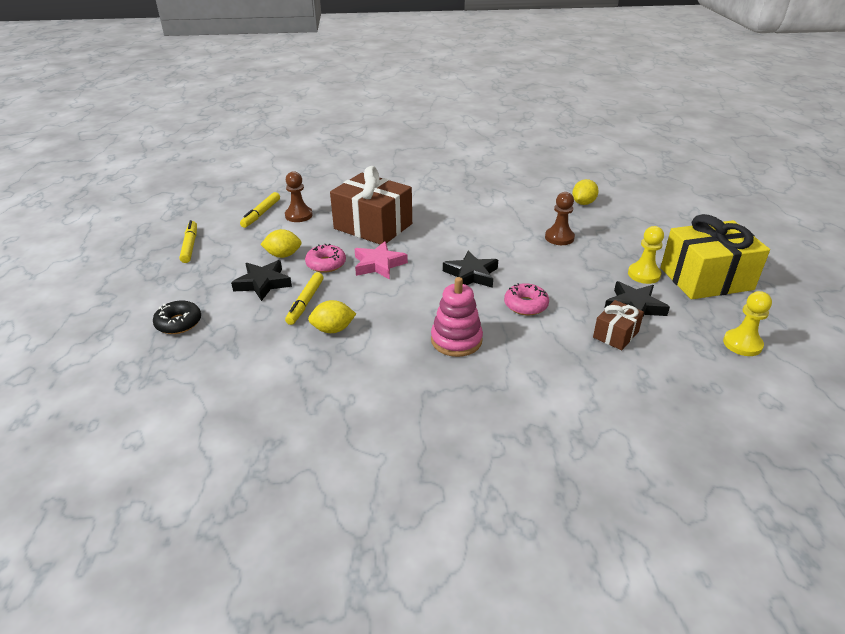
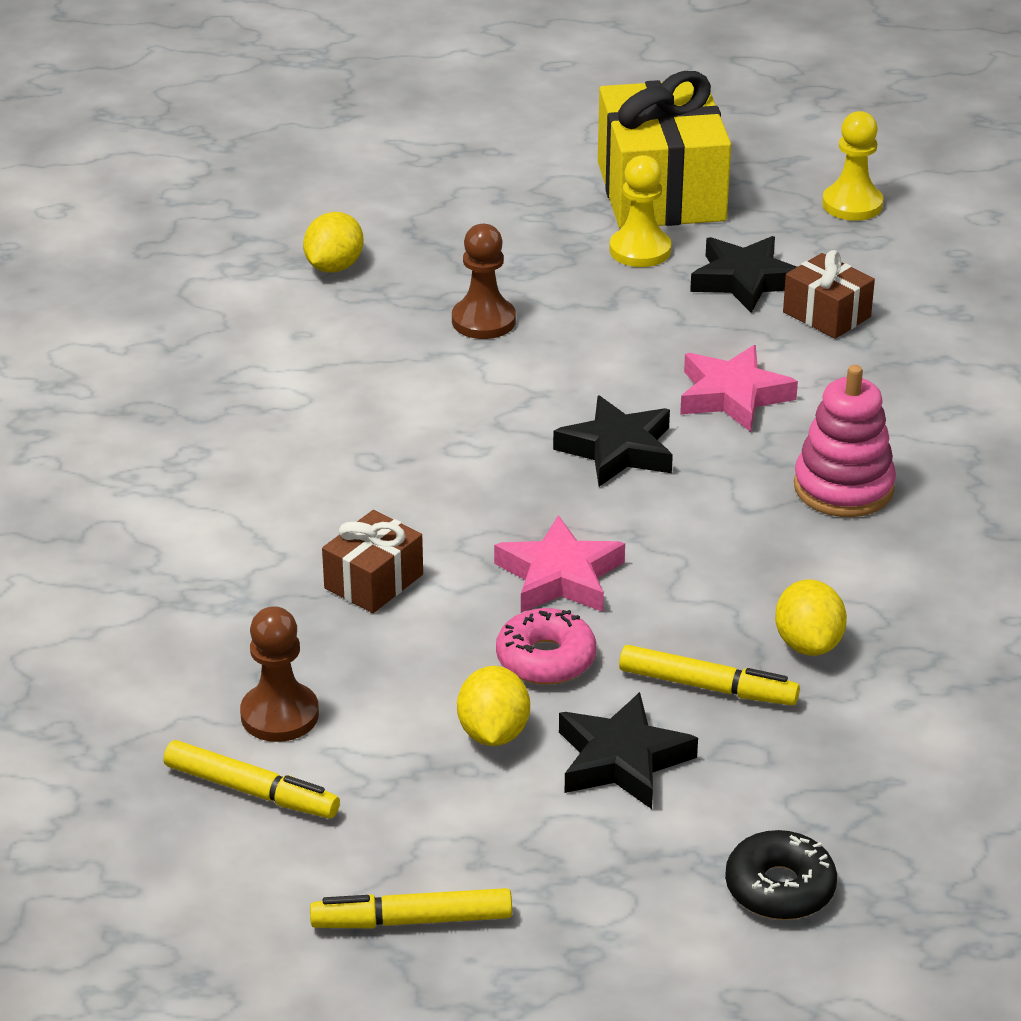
camera: 85 degrees left, 0 degrees up
(373, 226) = (374, 581): brown gift -> brown gift, size x0.49
(525, 305) = (733, 396): pink donut -> pink star
(583, 203) = (334, 267): yellow lemon -> yellow lemon turned 75 degrees clockwise

